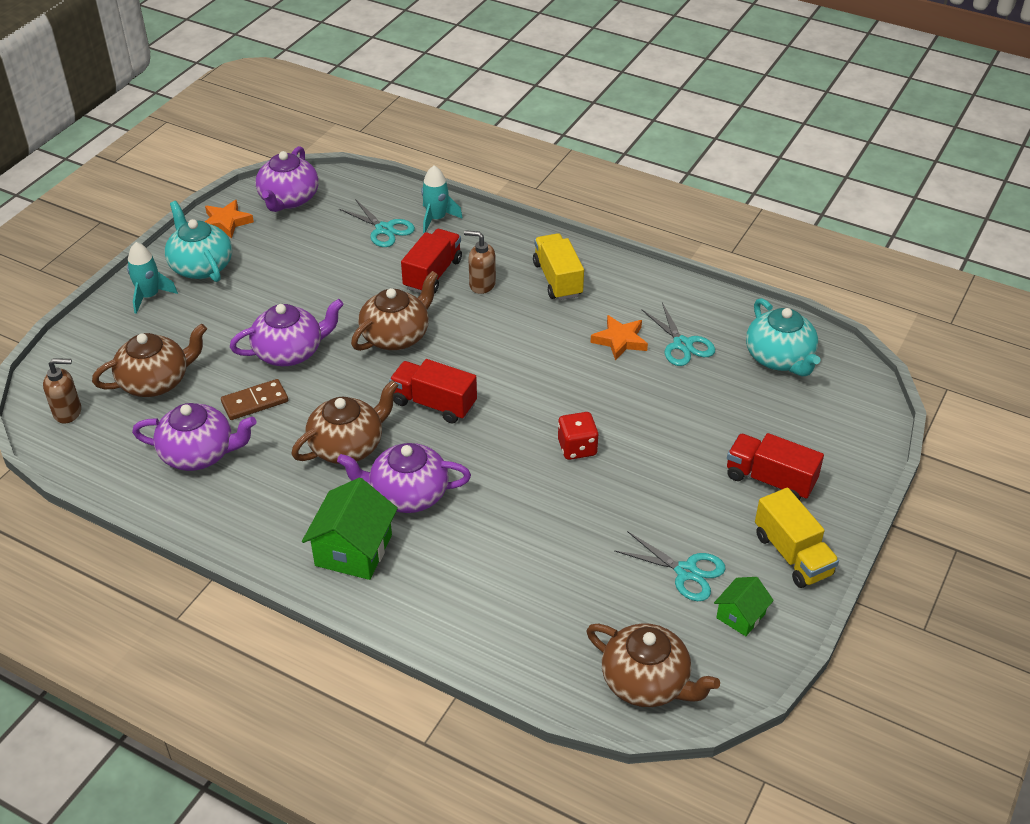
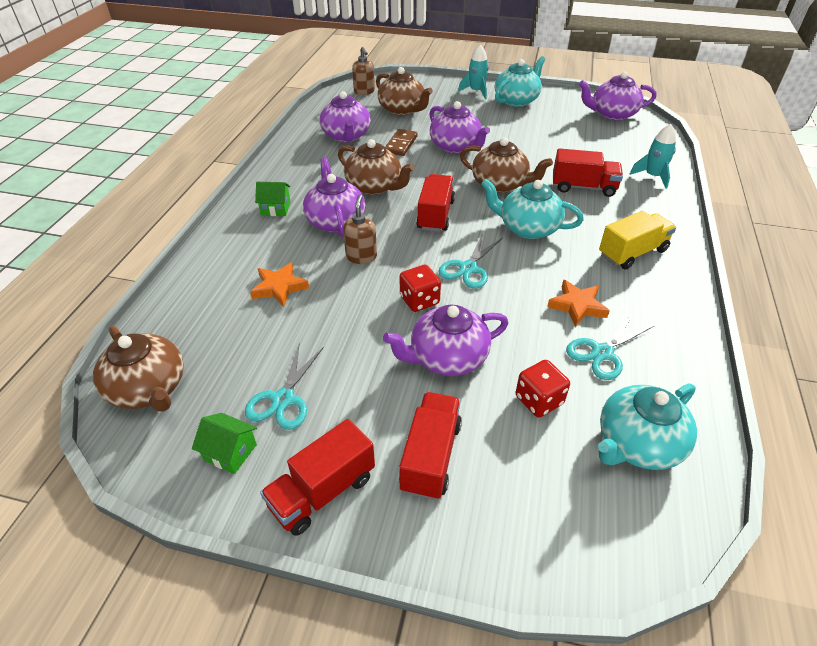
camera: 75 degrees right, 0 degrees up
(226, 222) = (566, 99): orange star -> orange star (279, 287)
(255, 402) = (401, 144): brown domino -> brown domino turned 60 degrees clockwise
(353, 550) = (275, 208): green house -> green house, size x0.57
(384, 229) = (616, 156): turquoise scissors -> turquoise scissors (468, 268)
(482, 284) = (590, 213): brown soap dispenser -> brown soap dispenser (361, 257)
(488, 338) = (527, 228): none -> turquoise teapot
(646, 682) = (148, 389): brown teapot -> brown teapot turned 60 degrees counterclockwise
(662, 445) = (447, 357): none -> purple teapot
(726, 399) = (539, 400): none -> red dice
(792, 554) = (322, 491): yellow truck -> red truck

